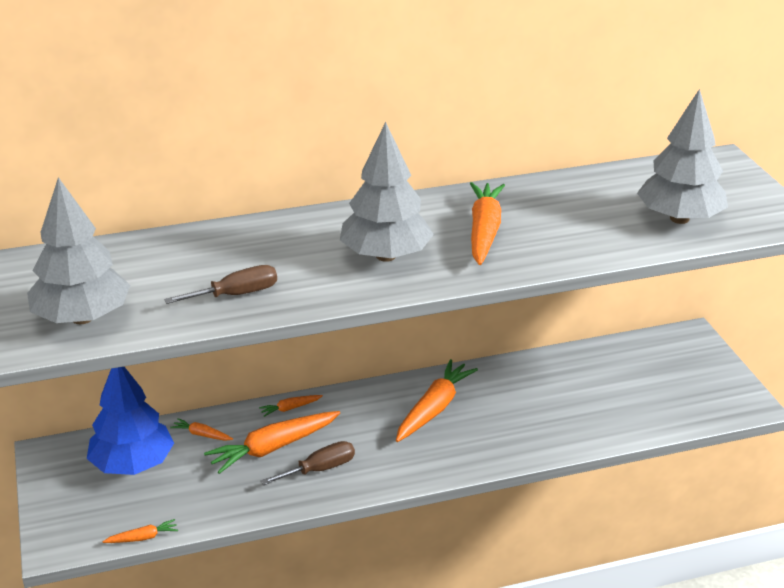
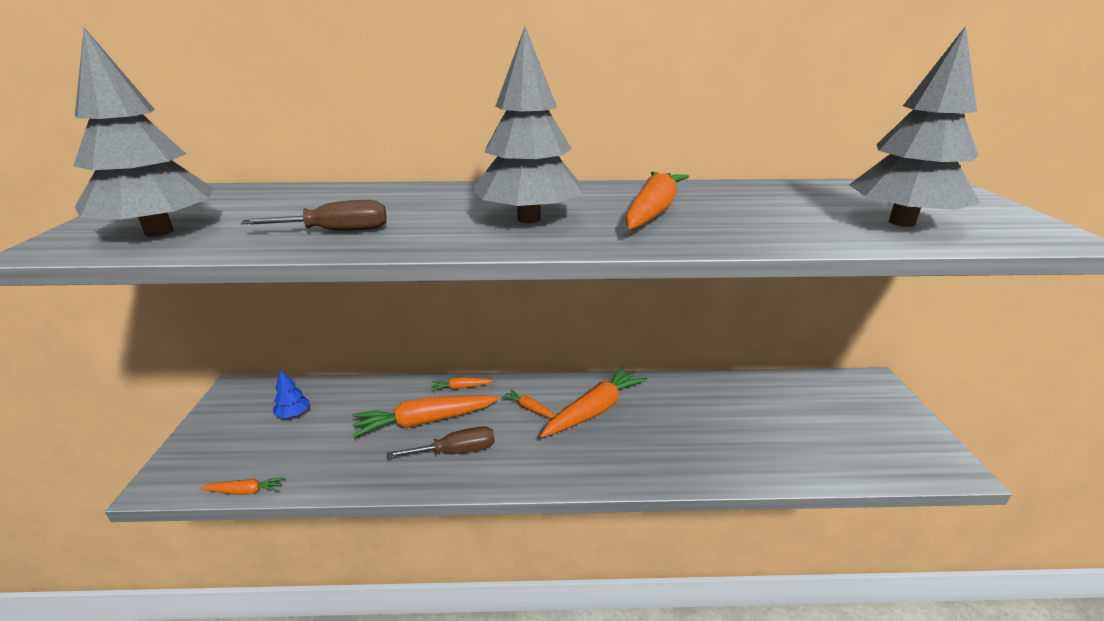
camera: 15 degrees right, 5 degrees down
(133, 465) = (293, 414): blue tree -> blue tree, size x0.42
(201, 434) = (370, 397): orange carrot -> orange carrot (529, 409)

